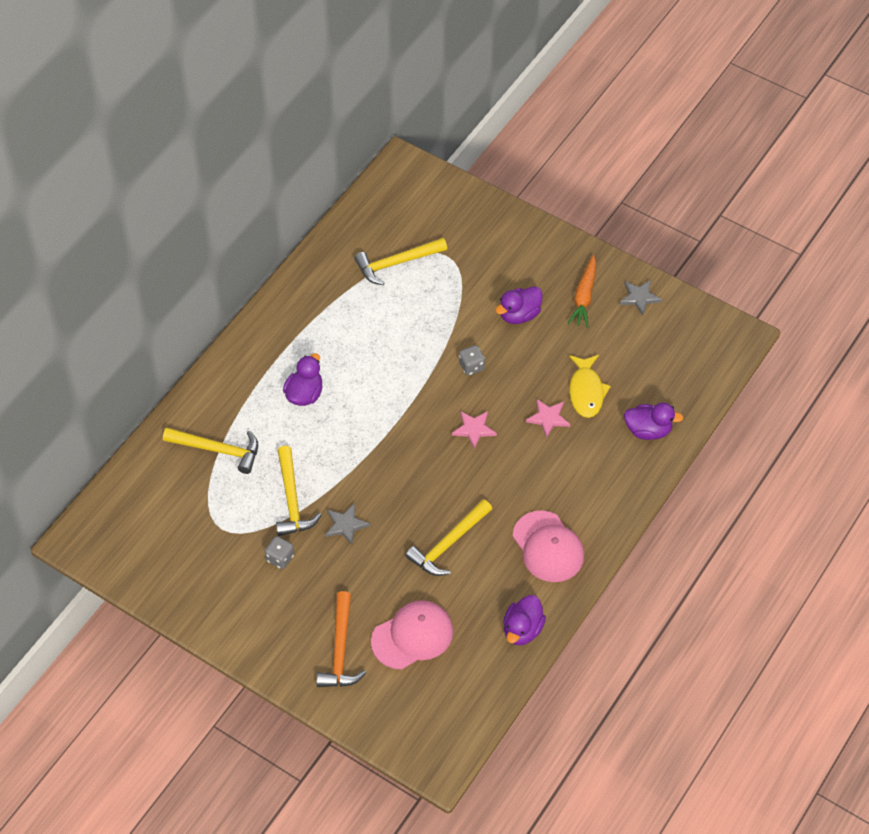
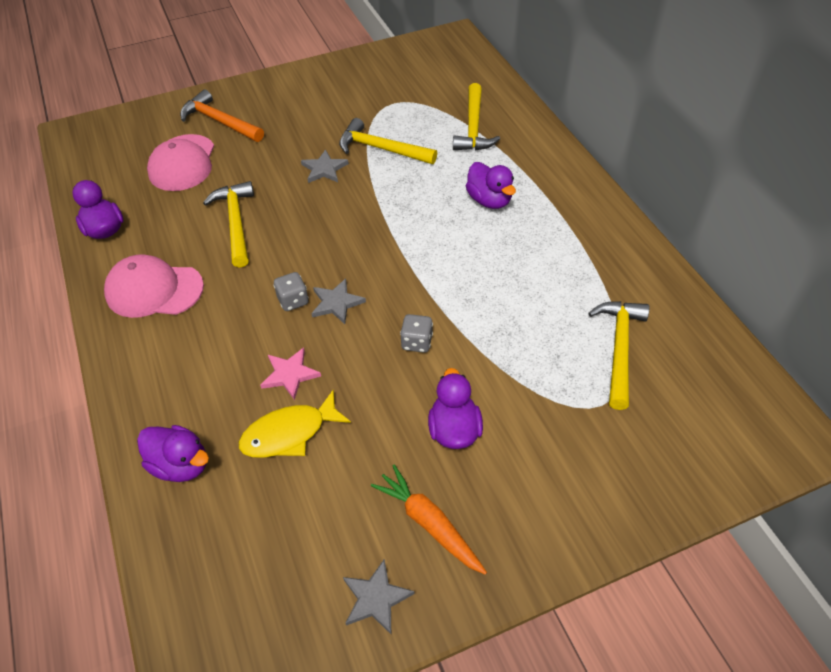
camera: 125 degrees right, 5 degrees down
(218, 450) = (473, 127): yellow hammer -> yellow hammer turned 45 degrees counterclockwise
(280, 558) = (333, 122): grey dice -> grey dice (293, 301)
(474, 429) = (336, 303): pink star -> grey star
(586, 391) = (289, 433): yellow fish -> yellow fish turned 60 degrees counterclockwise
(648, 430) = (181, 465): purple duck -> purple duck turned 105 degrees counterclockwise

